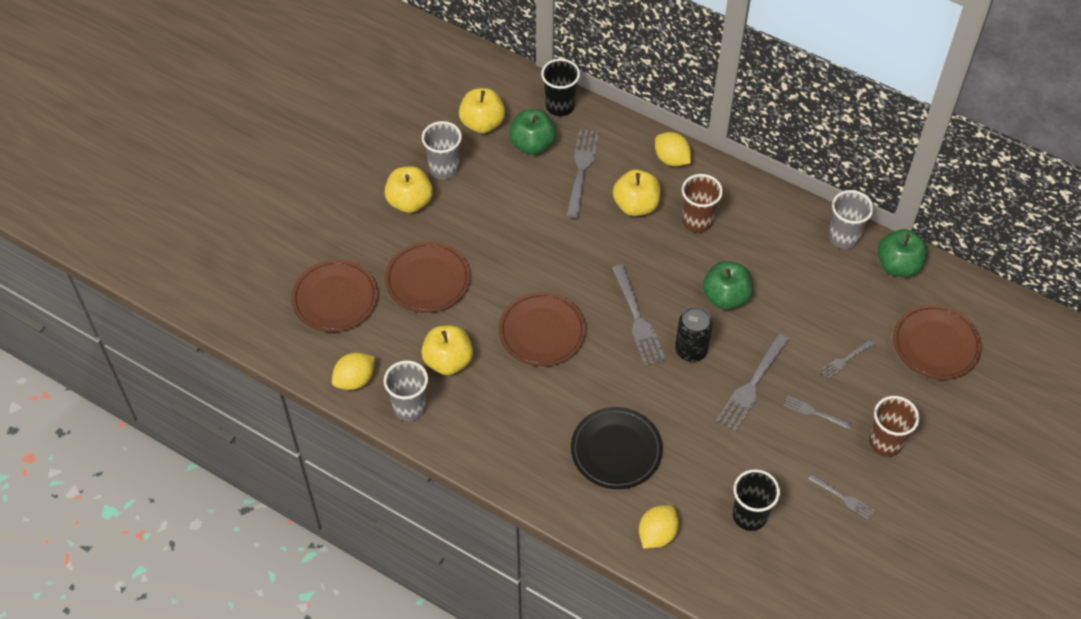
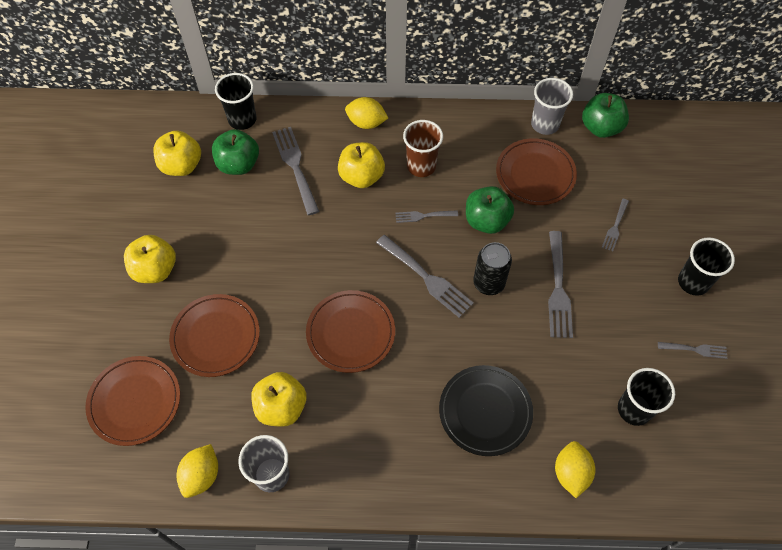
camera: 30 degrees left, 5 degrees up
(444, 168) = (170, 223): grey cup -> none
(814, 412) = (622, 286): grey fork -> grey fork (423, 216)
(885, 442) = (693, 282): brown cup -> black cup
(936, 344) = (673, 179): brown plate -> brown plate (535, 174)

